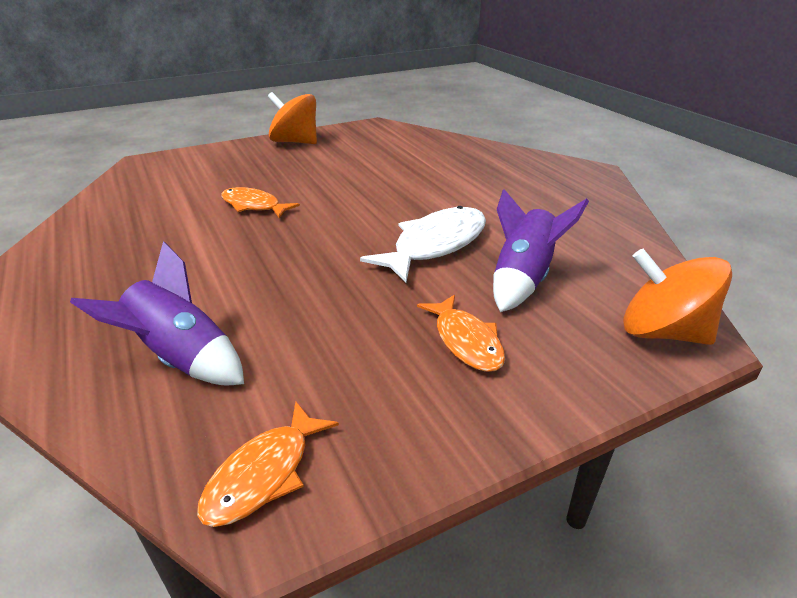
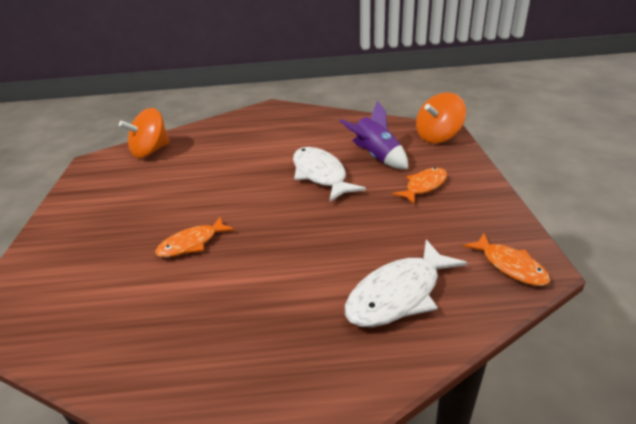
camera: 65 degrees left, 0 degrees up
(181, 358) = (398, 294): purple rocket -> white fish
(295, 142) = (75, 207): orange spinning top -> orange spinning top (150, 151)
(466, 341) = (424, 186): orange fish -> orange fish turned 45 degrees counterclockwise

